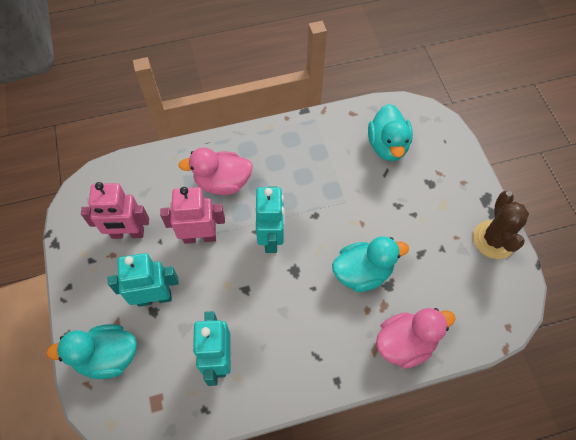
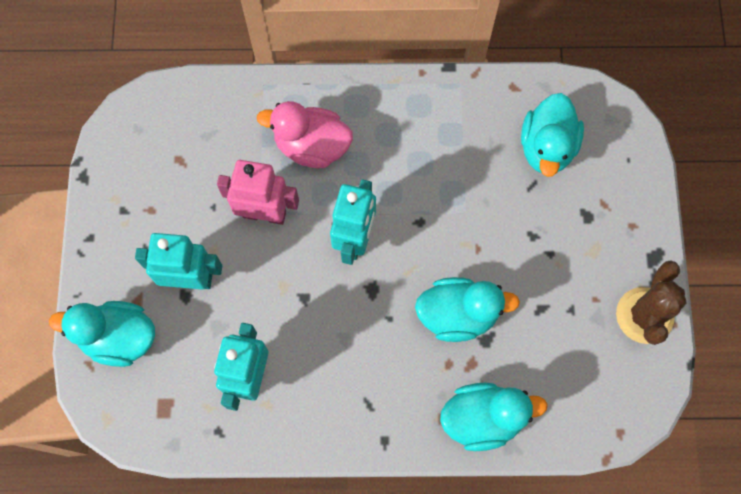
camera: 15 degrees right, 10 degrees up
(128, 233) = (175, 186): pink robot -> none
(405, 343) = (482, 418): pink duck -> turquoise duck

